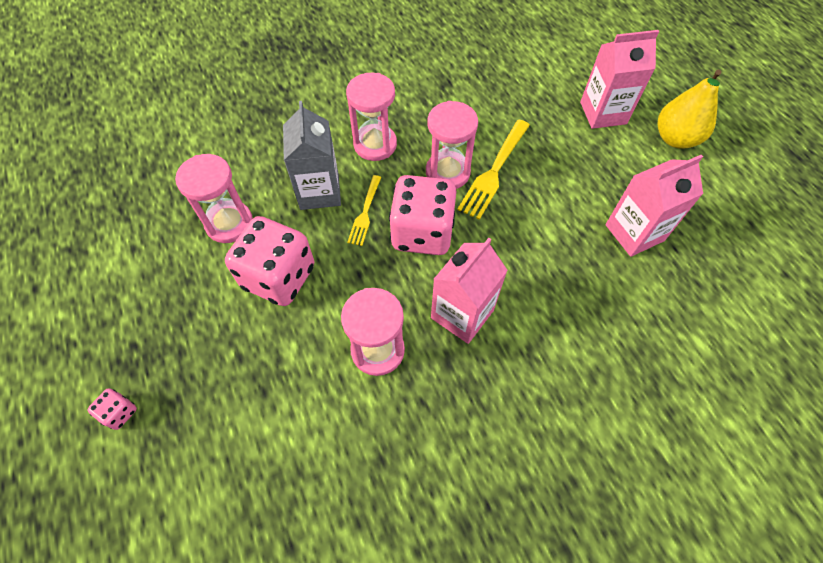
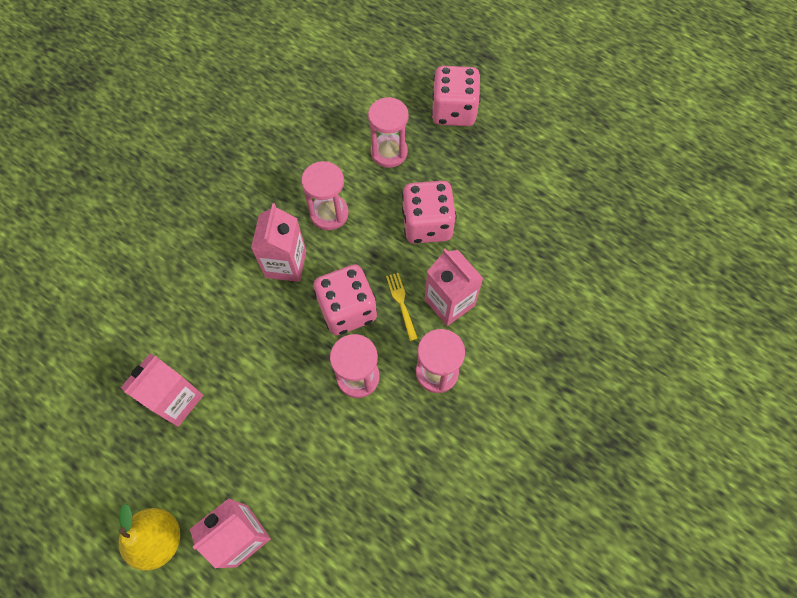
camera: 150 degrees right, 5 degrees up
(120, 412) = (453, 111): pink dice -> pink dice, size x2.39
(229, 223) = (493, 242): pink hourglass -> pink hourglass (389, 152)
(319, 191) = (449, 302): grey carton -> pink carton
(494, 171) = (318, 400): yellow fork -> none

